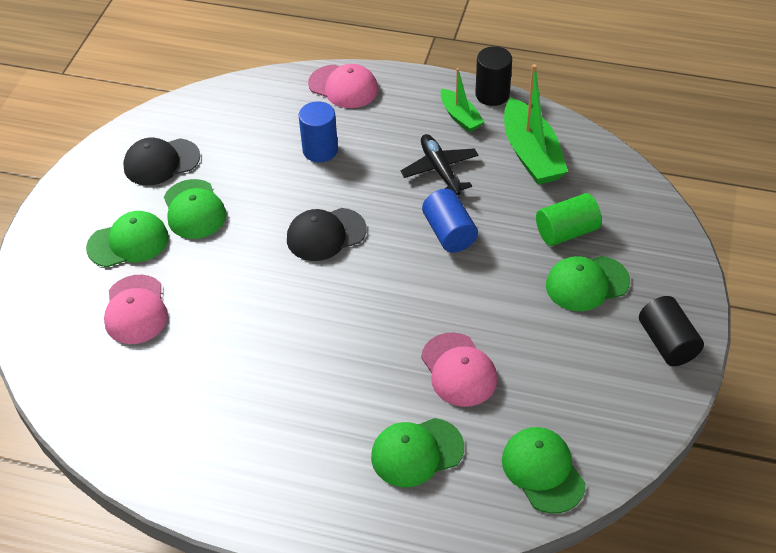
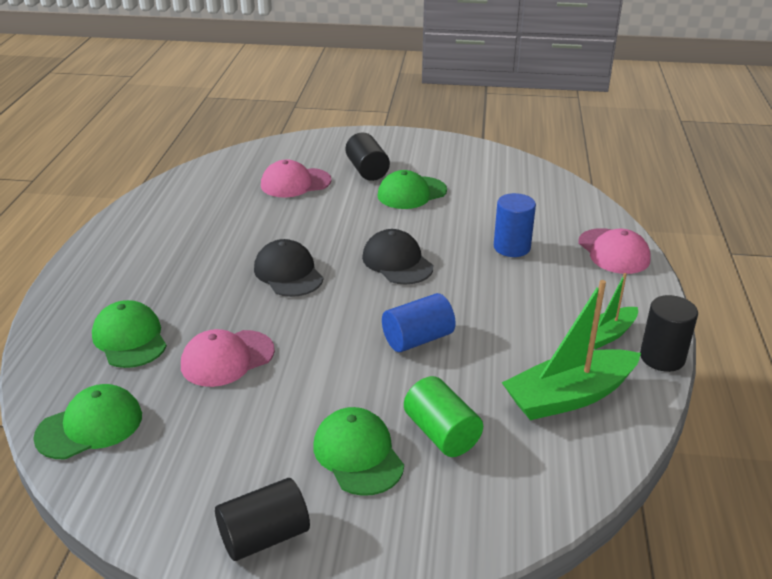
camera: 80 degrees right, 15 degrees down
(128, 242) = (367, 170): green cap -> black cylinder
(161, 162) = (464, 171): black cap -> black cap (288, 273)
(343, 87) = (613, 251): pink cap -> pink cap turned 45 degrees counterclockwise
(440, 170) = (512, 326): black plane -> none

